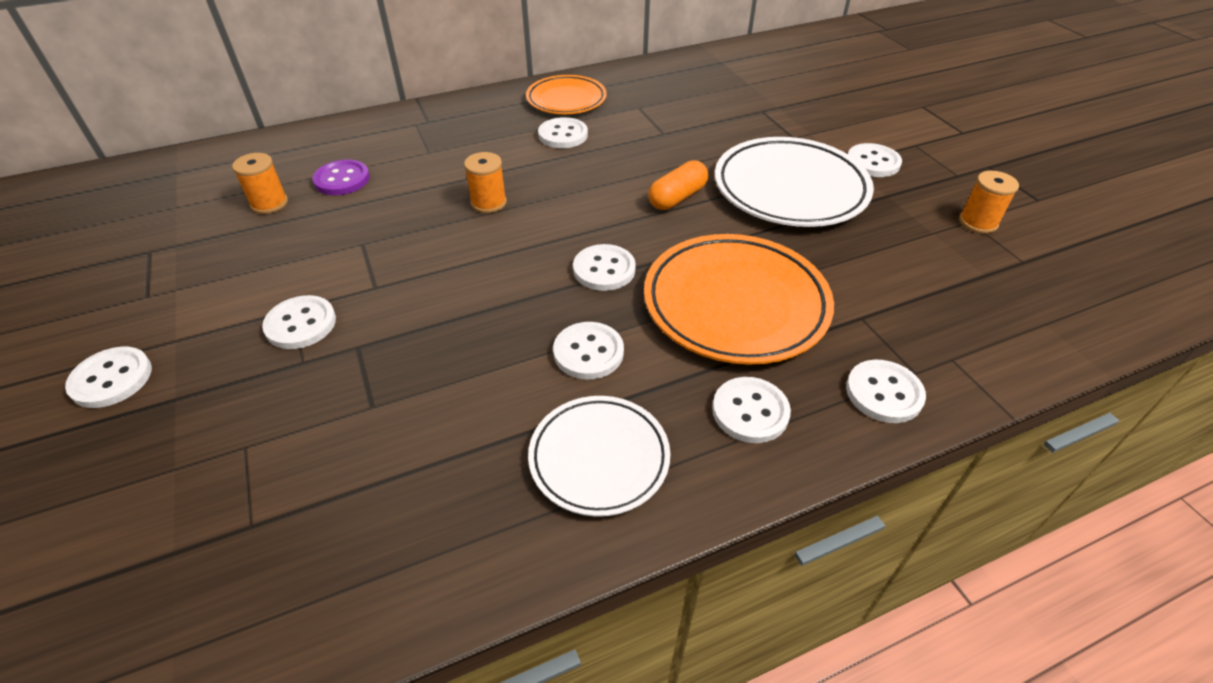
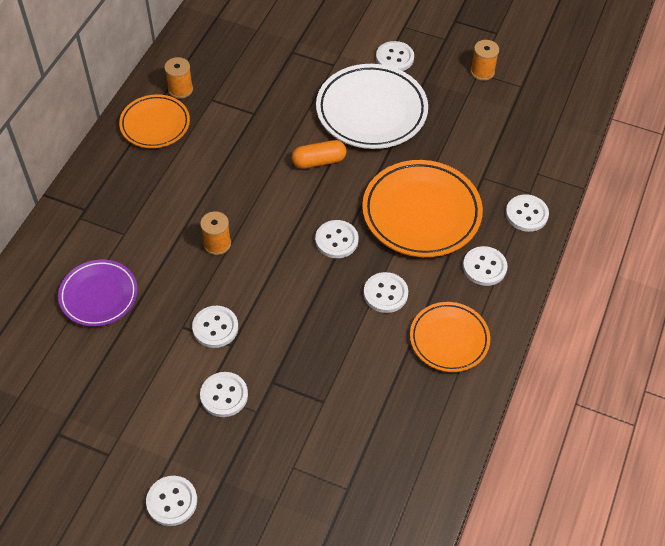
camera: 45 degrees left, 10 degrees up
(269, 203) = (79, 347): orange spool -> orange spool (180, 89)
(342, 179) = (99, 295): purple button -> purple plate
(563, 135) = (193, 158): white button -> white button (215, 327)
(599, 458) = (449, 339): white plate -> orange plate
(677, 197) = (319, 161): orange capsule -> orange capsule turned 75 degrees clockwise

